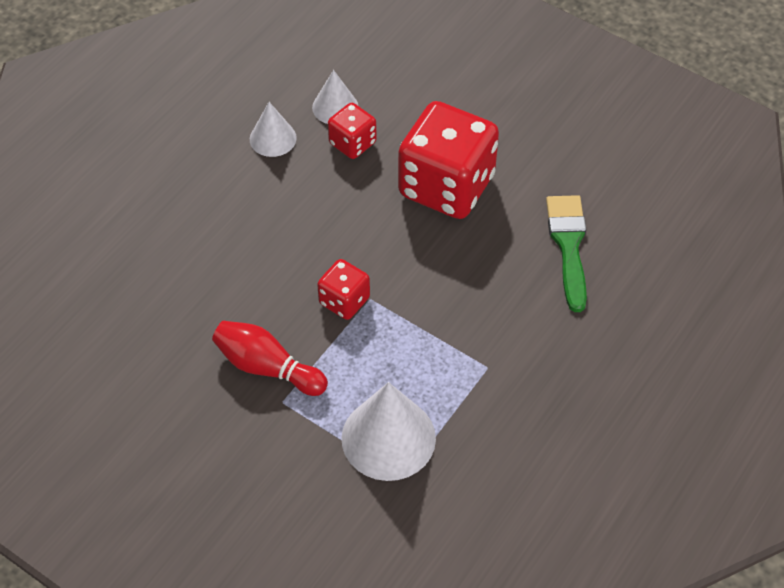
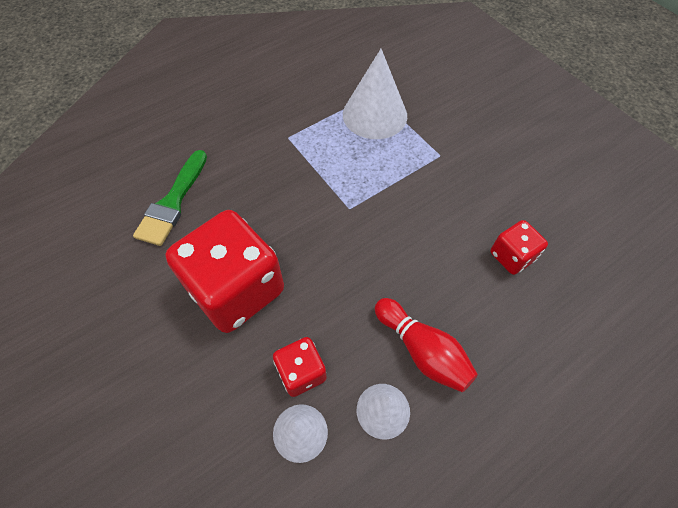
camera: 160 degrees left, 5 degrees up
(267, 367) = (446, 180): red bowling pin -> red bowling pin (422, 350)
(344, 301) = (370, 212): red dice -> red dice (511, 256)

